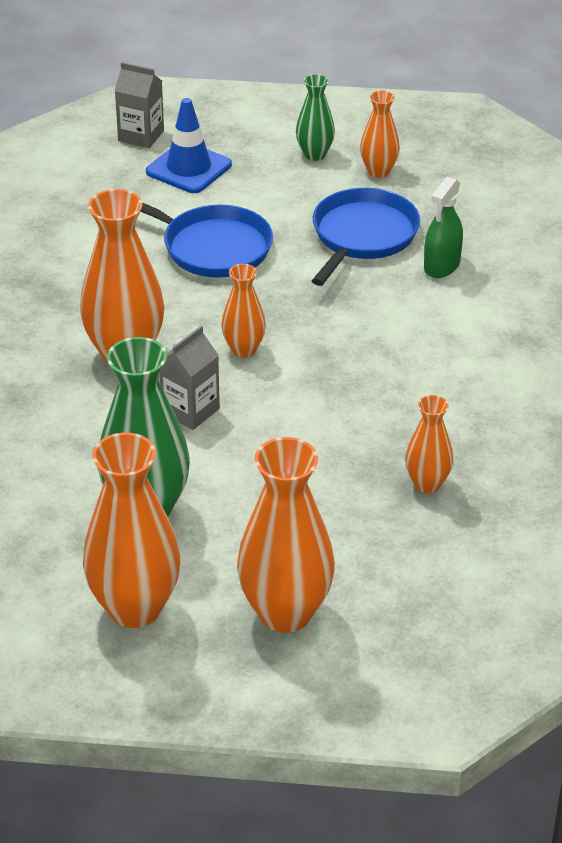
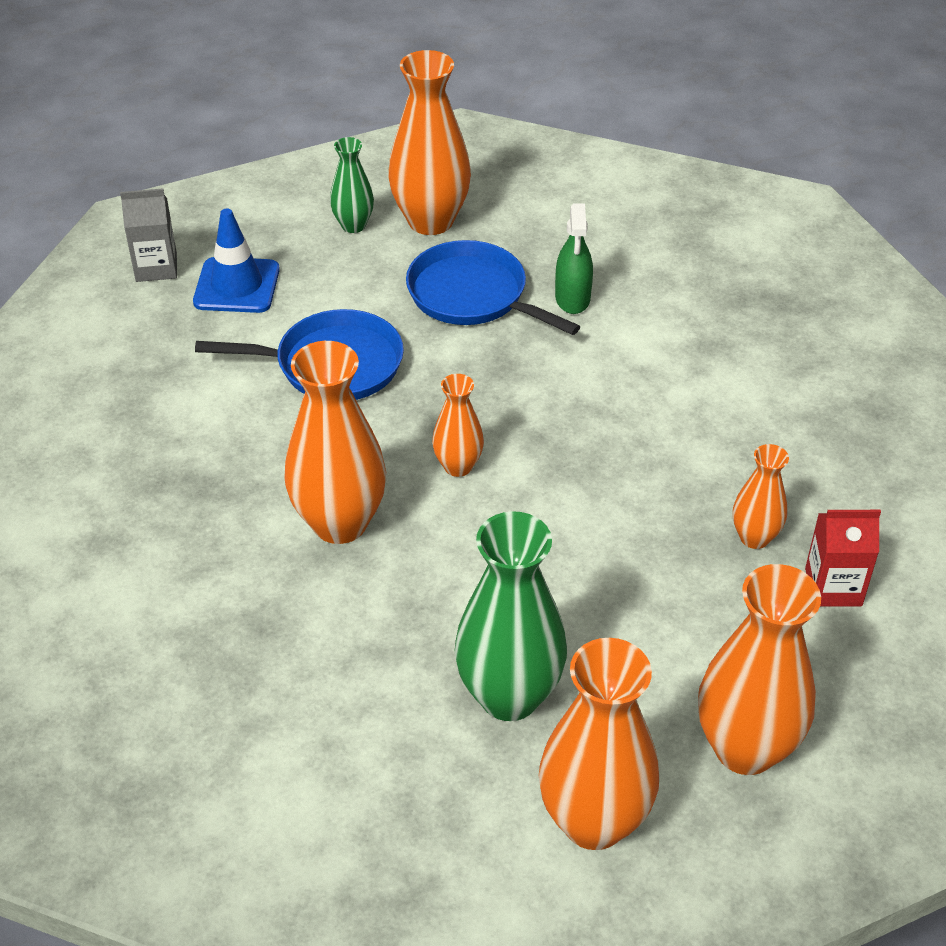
camera: 30 degrees left, 5 degrees up
(190, 411) = (461, 559): grey carton -> none
(362, 236) = (472, 295): blue pan -> blue pan turned 45 degrees counterclockwise
(378, 171) = (430, 221): orange vase -> orange vase, size x1.87
(457, 541) = (833, 587): none -> red carton

